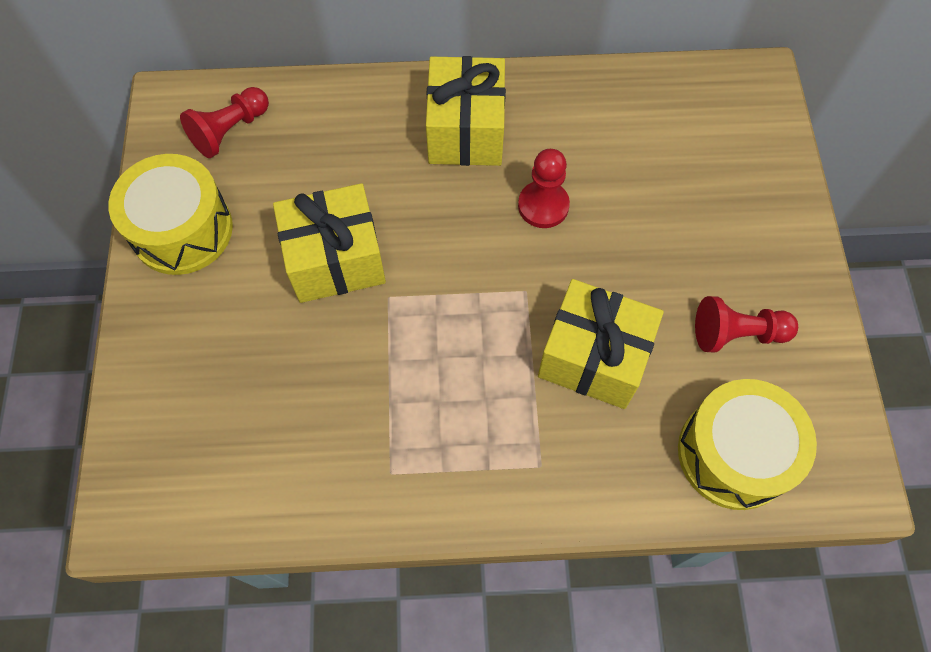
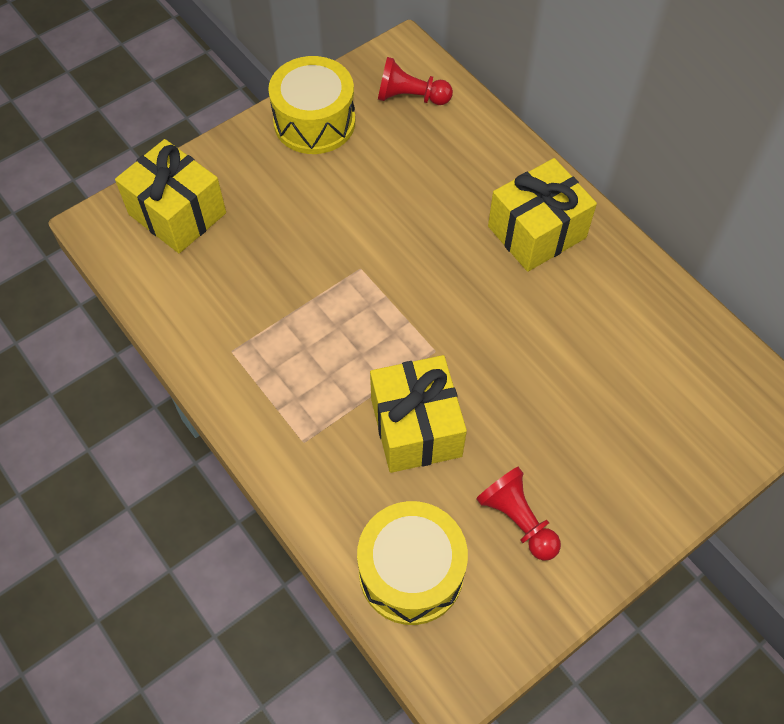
camera: 55 degrees right, 5 degrees down
(335, 260) = (363, 219): yellow gift -> yellow gift (177, 213)
(543, 206) = (517, 320): red pawn -> none

